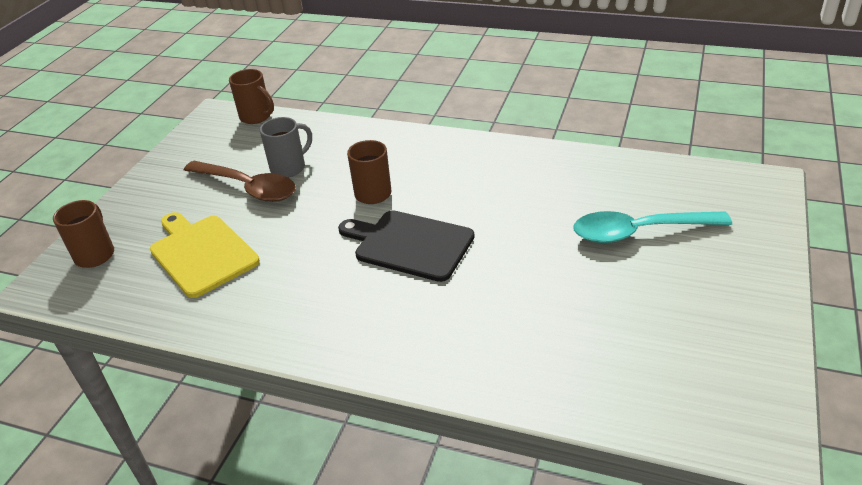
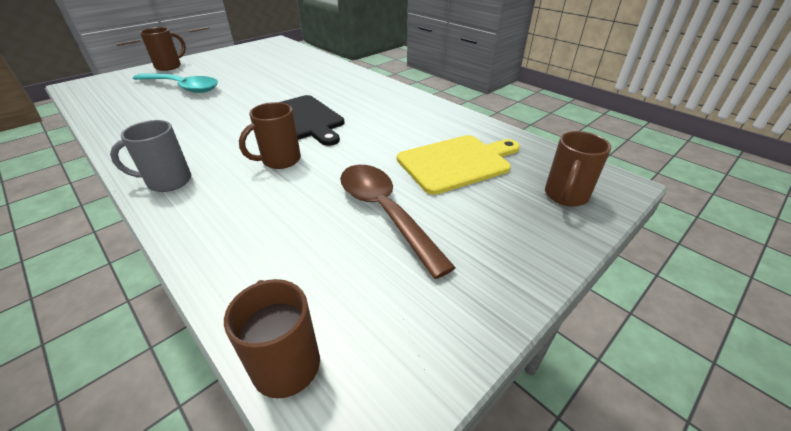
camera: 155 degrees left, 0 degrees up
(202, 253) = (457, 162): yellow cutting board -> yellow cutting board turned 105 degrees counterclockwise
(289, 168) = (324, 220): grey mug -> grey mug (168, 181)
(756, 262) = (169, 66): none -> brown mug

